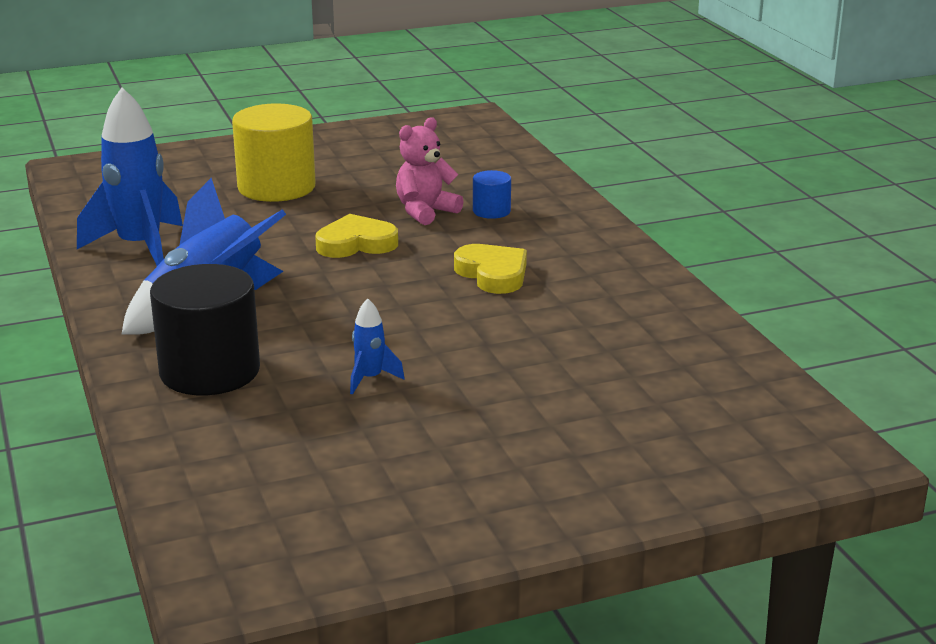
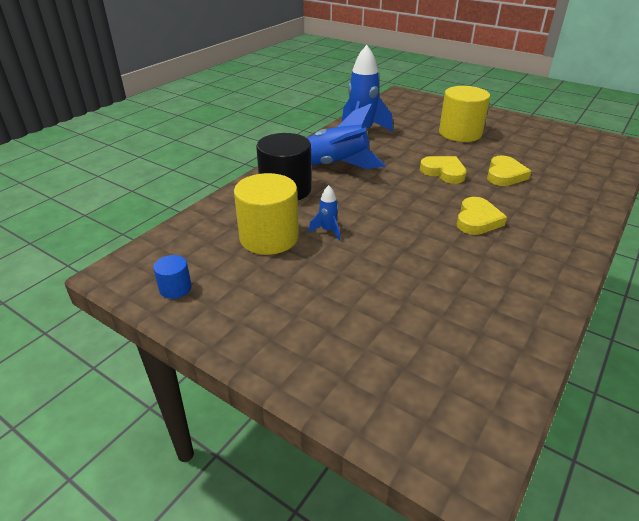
camera: 55 degrees right, 10 degrees up
(321, 429) = (269, 237): none -> yellow cylinder
(425, 212) = (505, 175): pink teddy bear -> yellow heart
(491, 211) = (540, 191): blue cylinder -> blue cylinder (175, 288)

